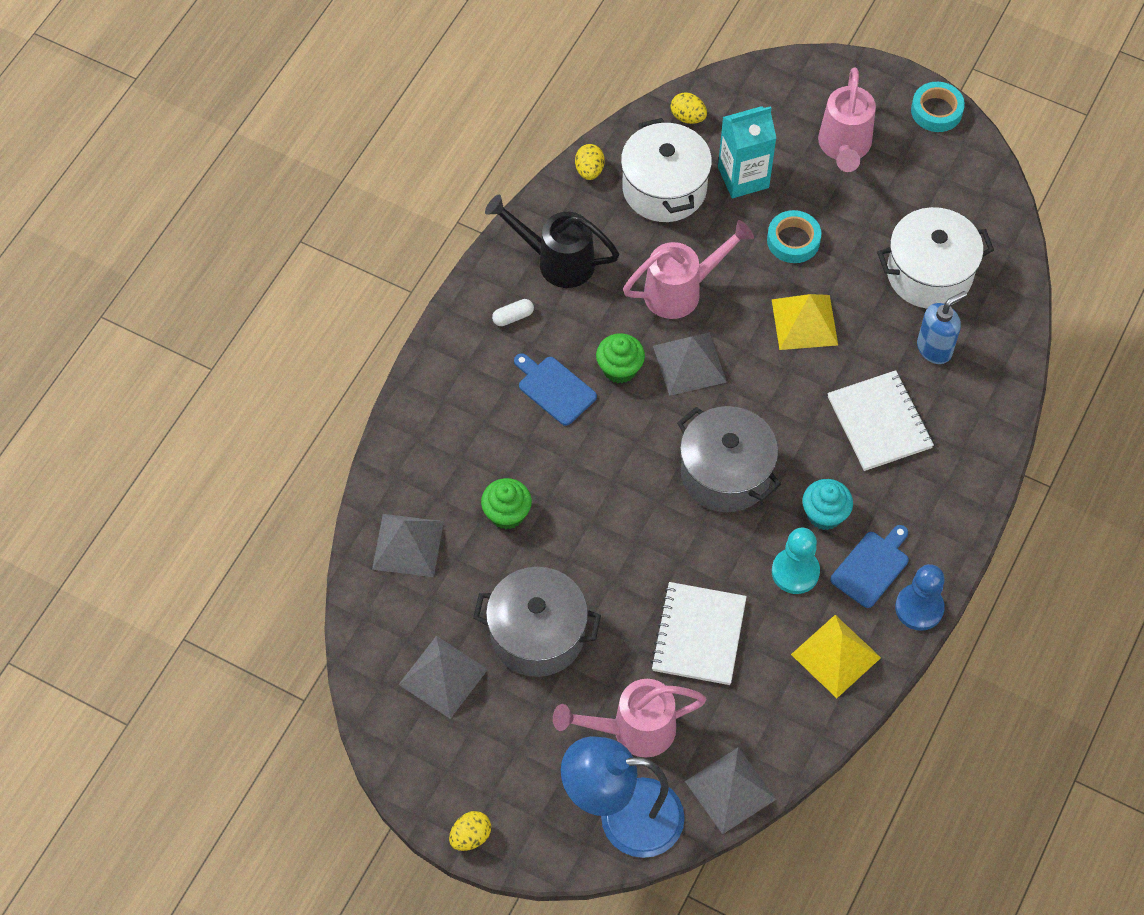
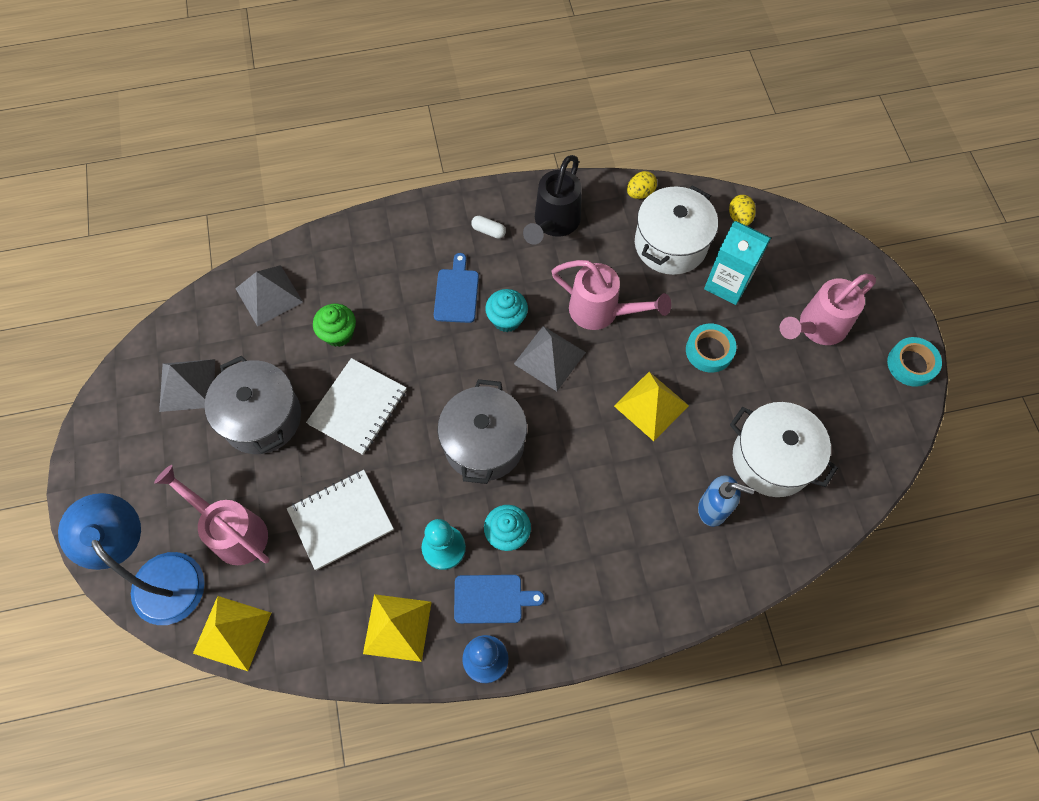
camera: 50 degrees right, 5 degrees up
(470, 836) = (79, 488): yellow egg -> none
(556, 261) = (553, 224): black watering can -> black watering can turned 135 degrees counterclockwise
(619, 369) = (506, 319): green cupcake -> turquoise cupcake
(730, 790) = (232, 632): grey pyramid -> yellow pyramid
(879, 422) = (616, 516): white notebook -> white notebook (358, 407)

